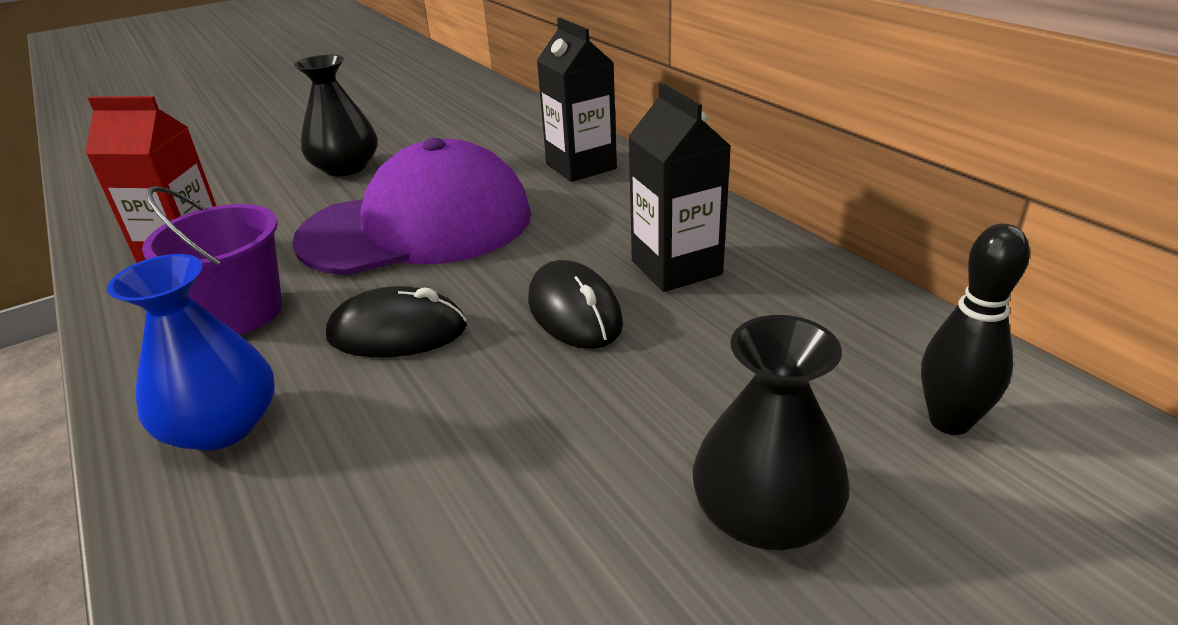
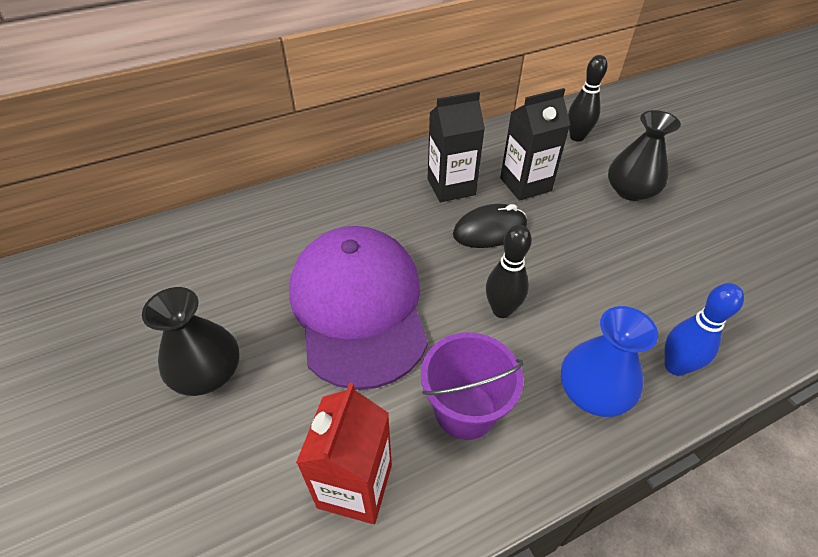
camera: 85 degrees left, 15 degrees up
(230, 538) = (675, 366): none -> blue bowling pin
(397, 332) = (501, 310): black mouse -> black bowling pin
(581, 166) = (295, 212): black carton -> black carton (525, 184)

